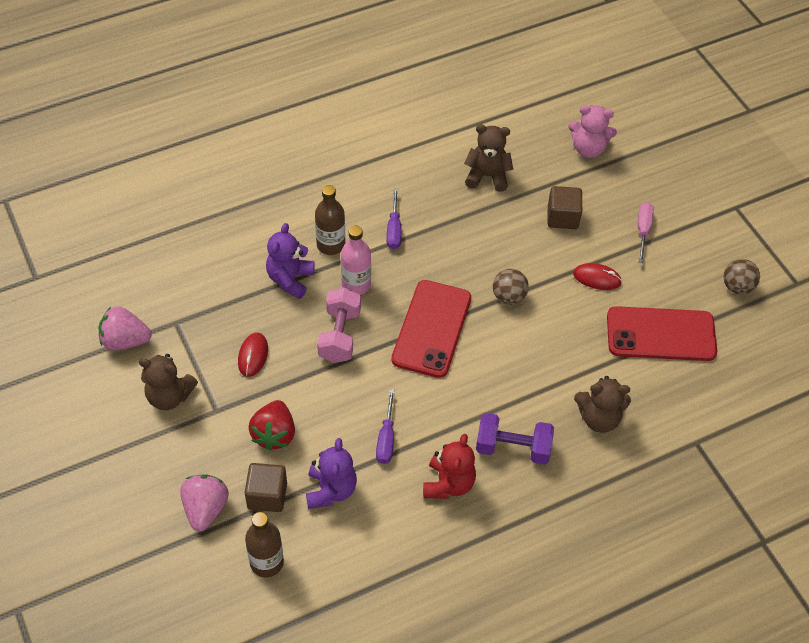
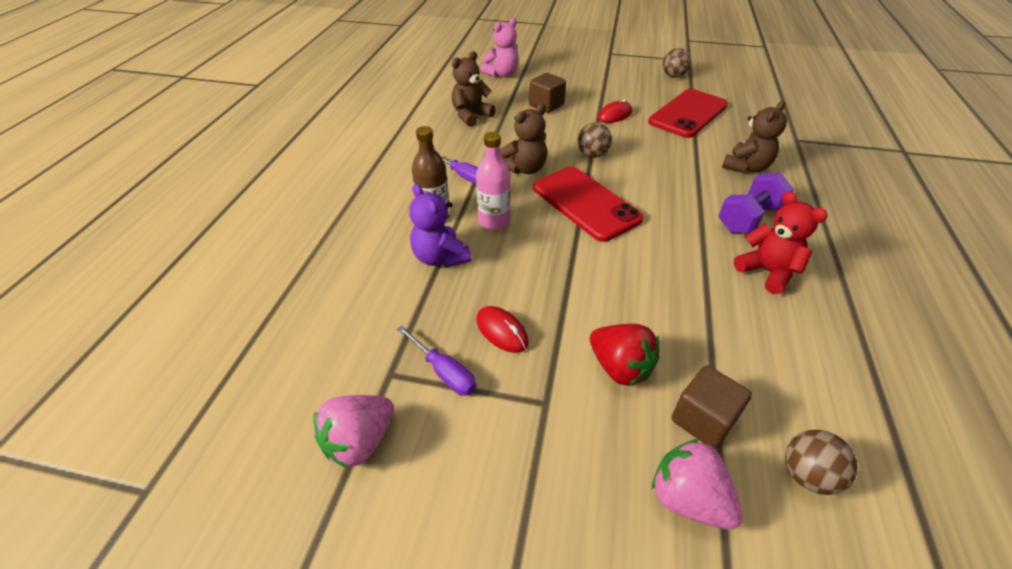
camera: 50 degrees left, 10 degrees down
(169, 396) = (485, 440): brown teddy bear -> brown teddy bear (524, 169)
(266, 562) = (807, 475): brown bottle -> brown ball
(331, 490) = (727, 358): purple teddy bear -> none
(339, 335) = (539, 258): pink dumbbell -> none
(386, 439) = (687, 286): purple screwdriver -> purple screwdriver (444, 372)
(643, 230) = (592, 85): pink screwdriver -> none

